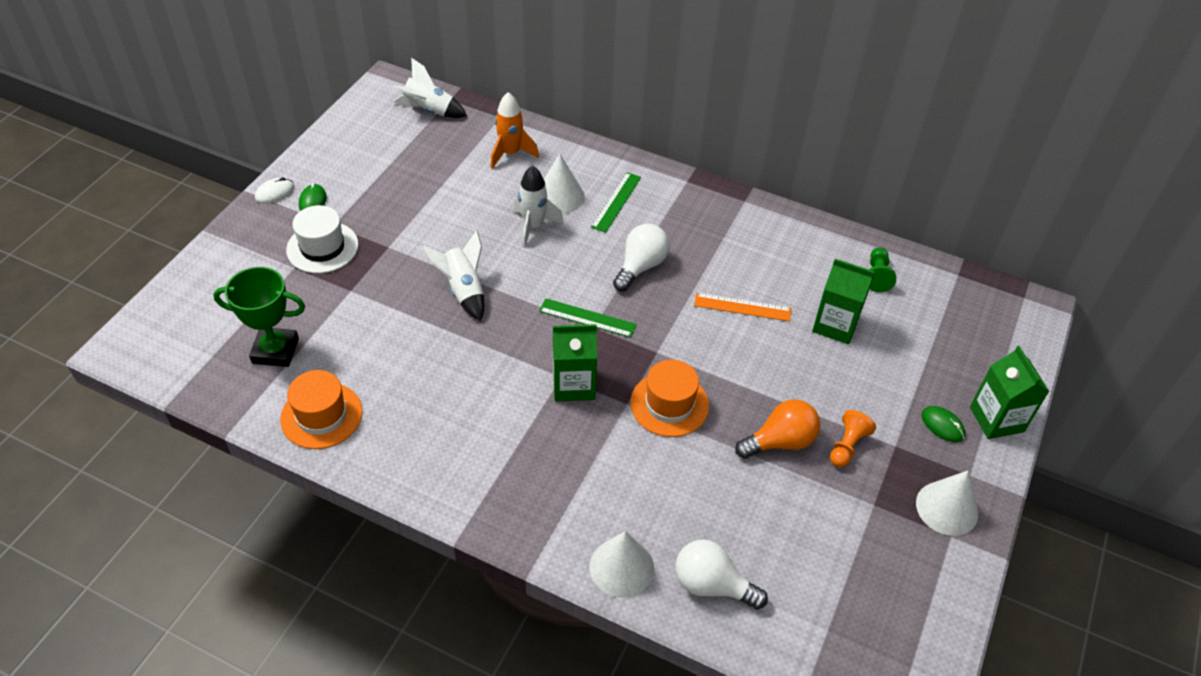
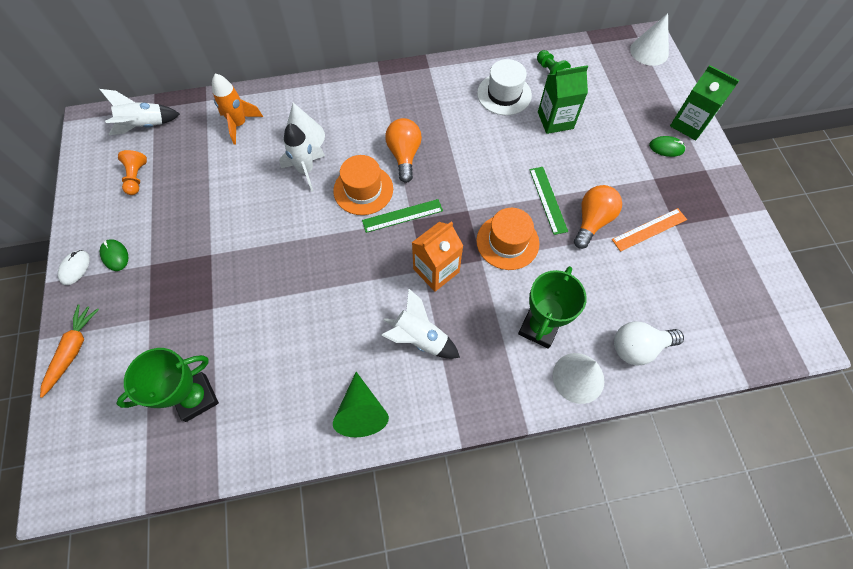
camera: 35 degrees left, 15 degrees up
(219, 254) = (73, 350): none -> orange carrot
(321, 415) = (280, 423): orange hat -> orange hat (363, 190)
(322, 247) = (158, 288): white hat -> white hat (504, 94)
(395, 454) = (361, 412): none -> green cone
(464, 290) = (298, 251): white rocket -> white rocket (420, 338)
(573, 384) = (436, 270): green carton -> orange carton
(616, 202) = (346, 117): green ruler -> green ruler (548, 200)
(626, 498) = (539, 327): none -> green trophy
(641, 266) = (404, 155): white light bulb -> orange light bulb
(742, 307) = (492, 143): orange ruler -> orange ruler (649, 229)
(847, 446) = (630, 197): orange pawn -> orange pawn (136, 177)
(947, 508) = (712, 199): white cone -> white cone (649, 51)

